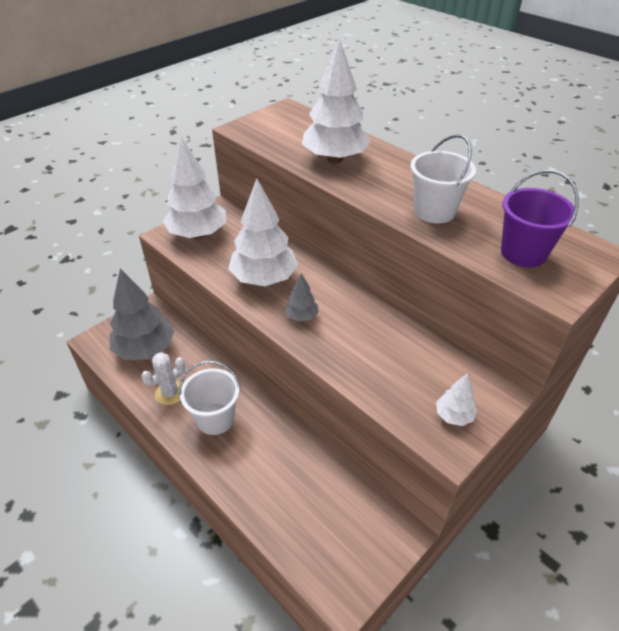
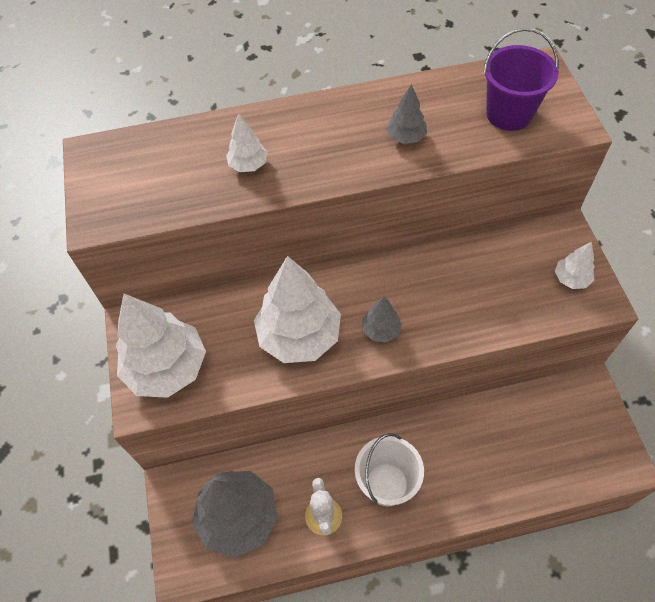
camera: 55 degrees left, 15 degrees up
(335, 159) = (248, 165): white tree -> white tree, size x0.47
(434, 211) = (406, 137): white bucket -> grey tree

